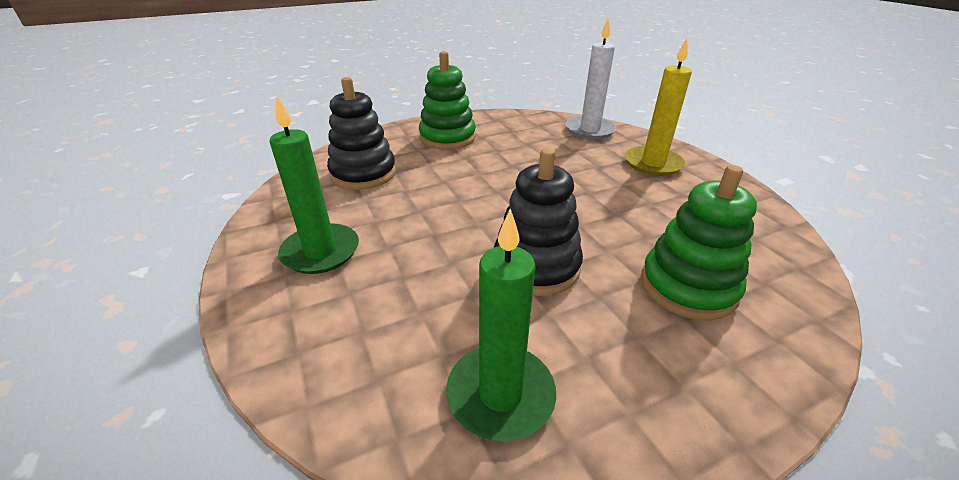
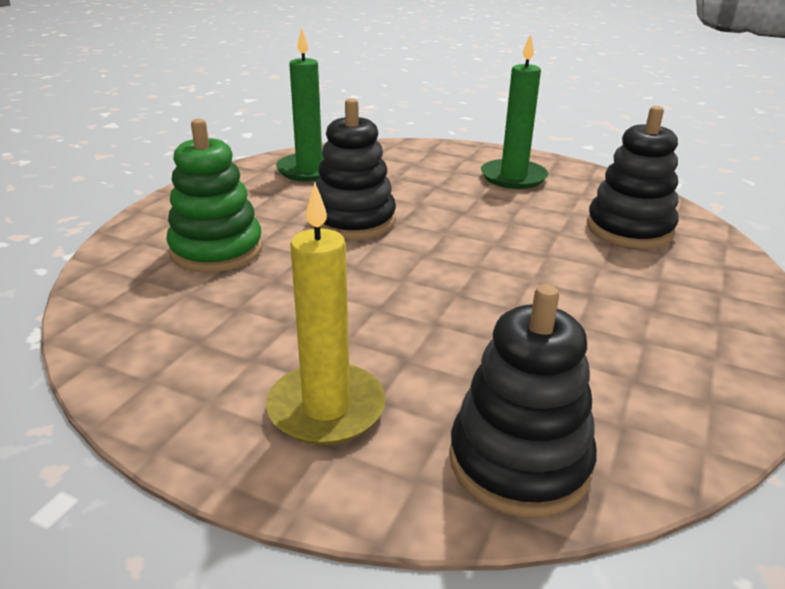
camera: 140 degrees right, 5 degrees down
(447, 138) = (674, 314): green stacking toy -> none
(589, 130) = (519, 462): white candle -> black stacking toy

